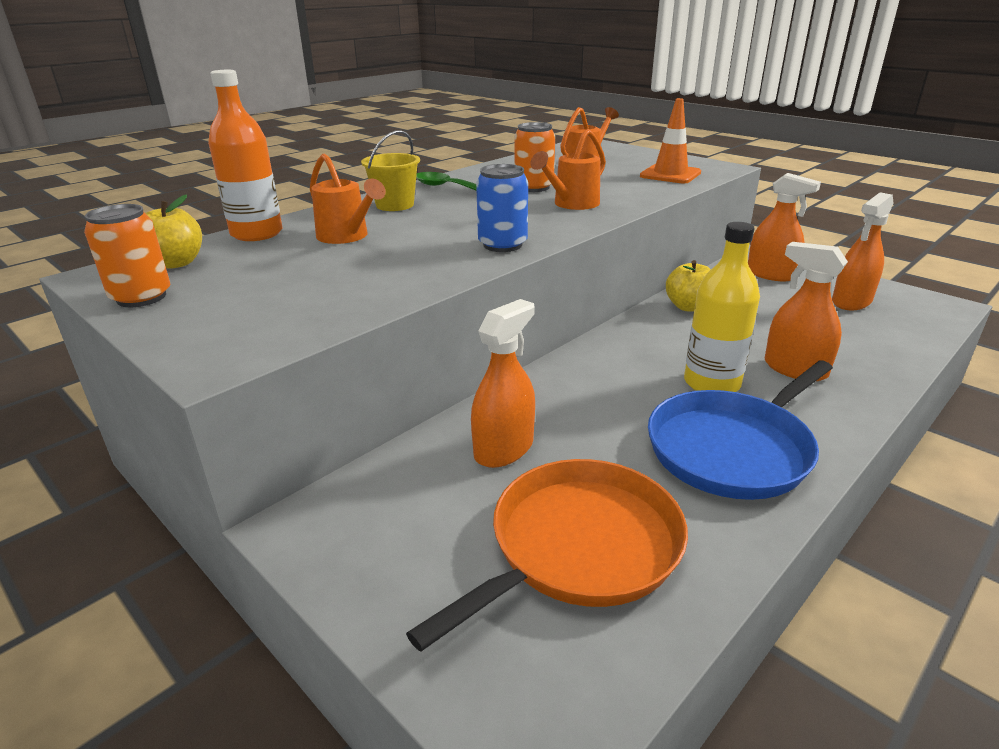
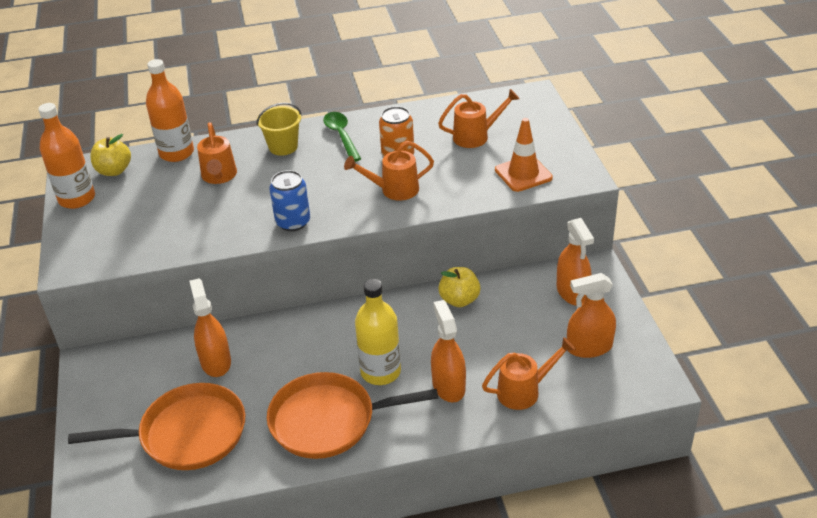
camera: 35 degrees right, 10 degrees up
(141, 297) = (77, 199): orange can -> orange bottle
(504, 449) = (216, 362): orange spray bottle -> orange spray bottle turned 90 degrees counterclockwise
(733, 449) = (328, 421): blue pan -> orange pan
(864, 348) = (524, 391): none -> orange watering can

